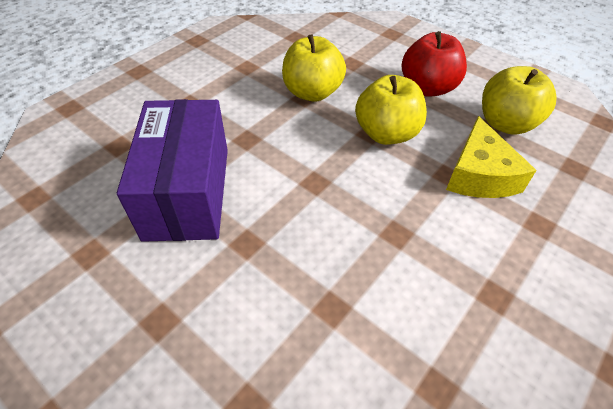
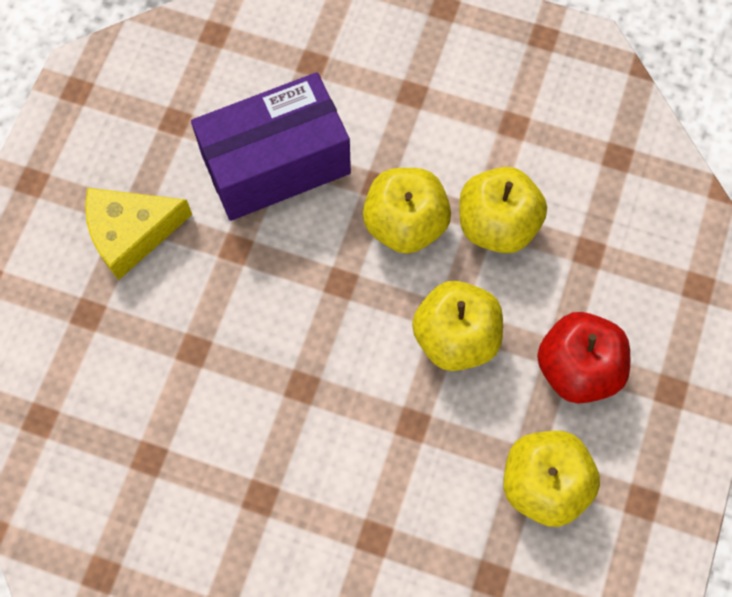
camera: 70 degrees right, 20 degrees up
(286, 133) = (405, 224): none -> yellow apple
(479, 175) = (428, 461): yellow cheese -> yellow cheese (131, 233)

